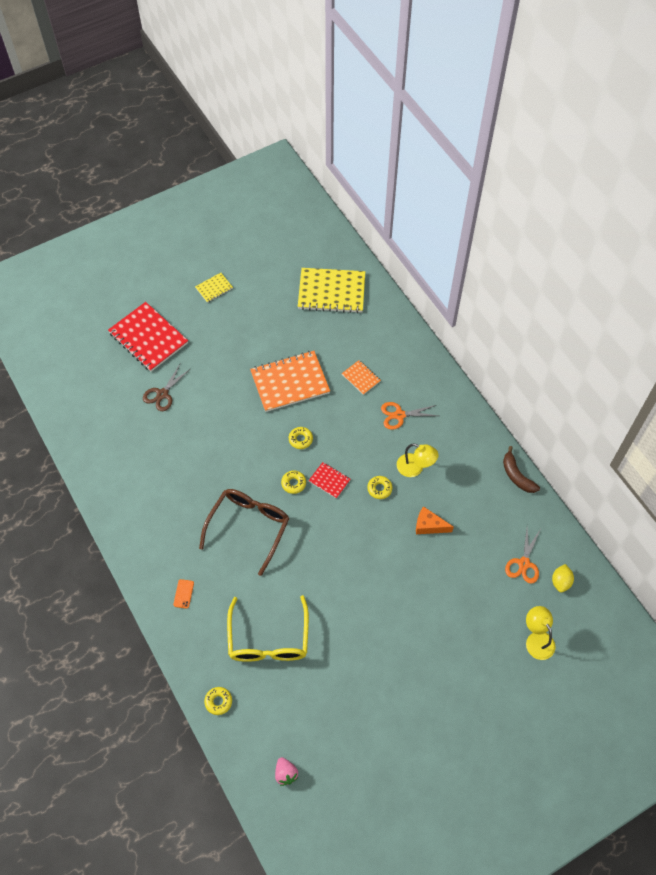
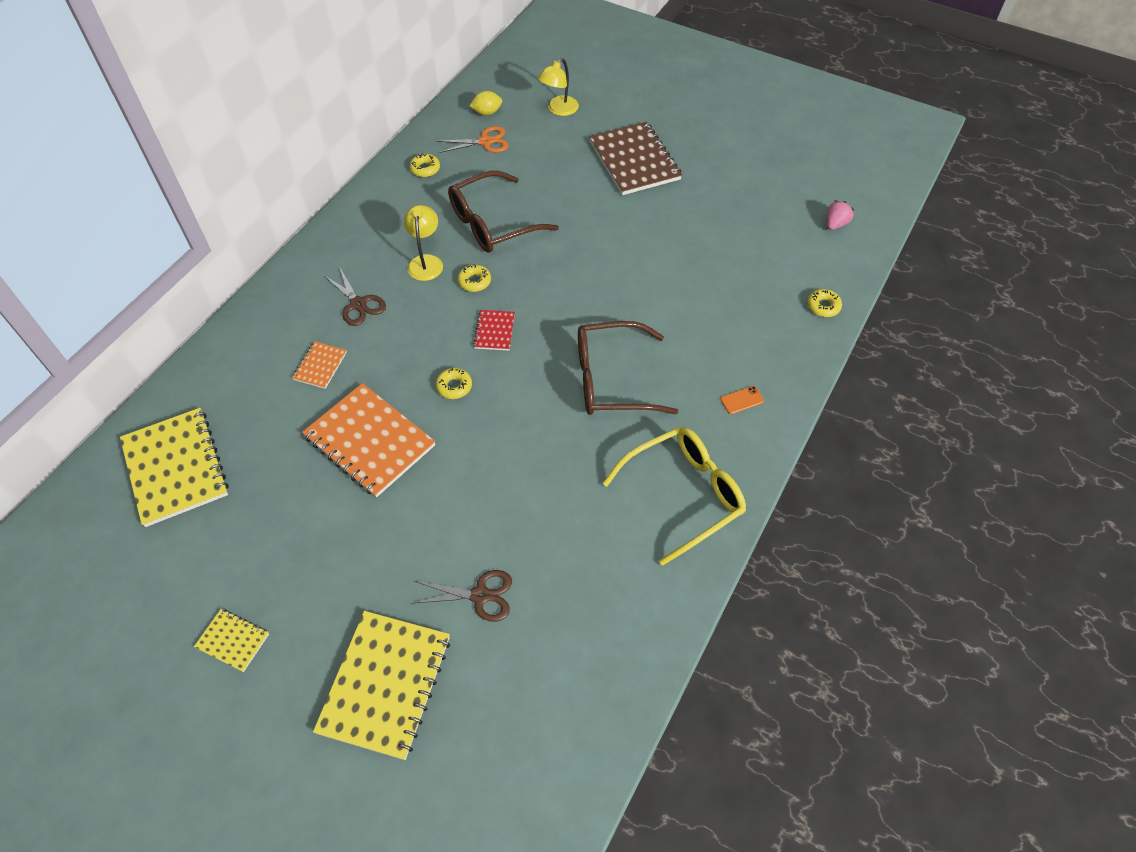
camera: 120 degrees left, 5 degrees down
(148, 338) = (385, 684): red notebook -> yellow notebook
(268, 639) = (725, 297): yellow glasses -> yellow glasses (684, 494)
(293, 483) = (522, 364): yellow donut -> yellow donut (425, 169)
(399, 415) = (358, 304): orange scissors -> brown scissors
(429, 525) = (492, 223): orange cheese -> brown glasses
(442, 663) = (634, 160): none -> brown notebook
(517, 475) = (382, 179): brown banana -> none

